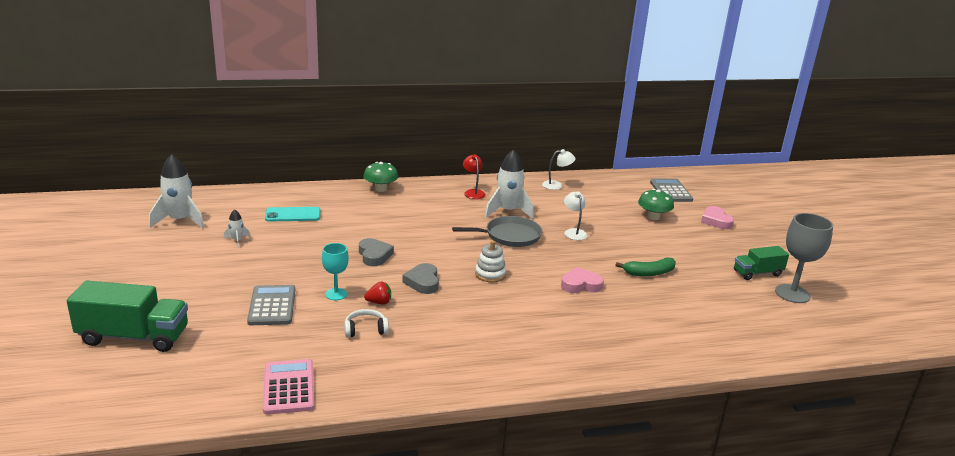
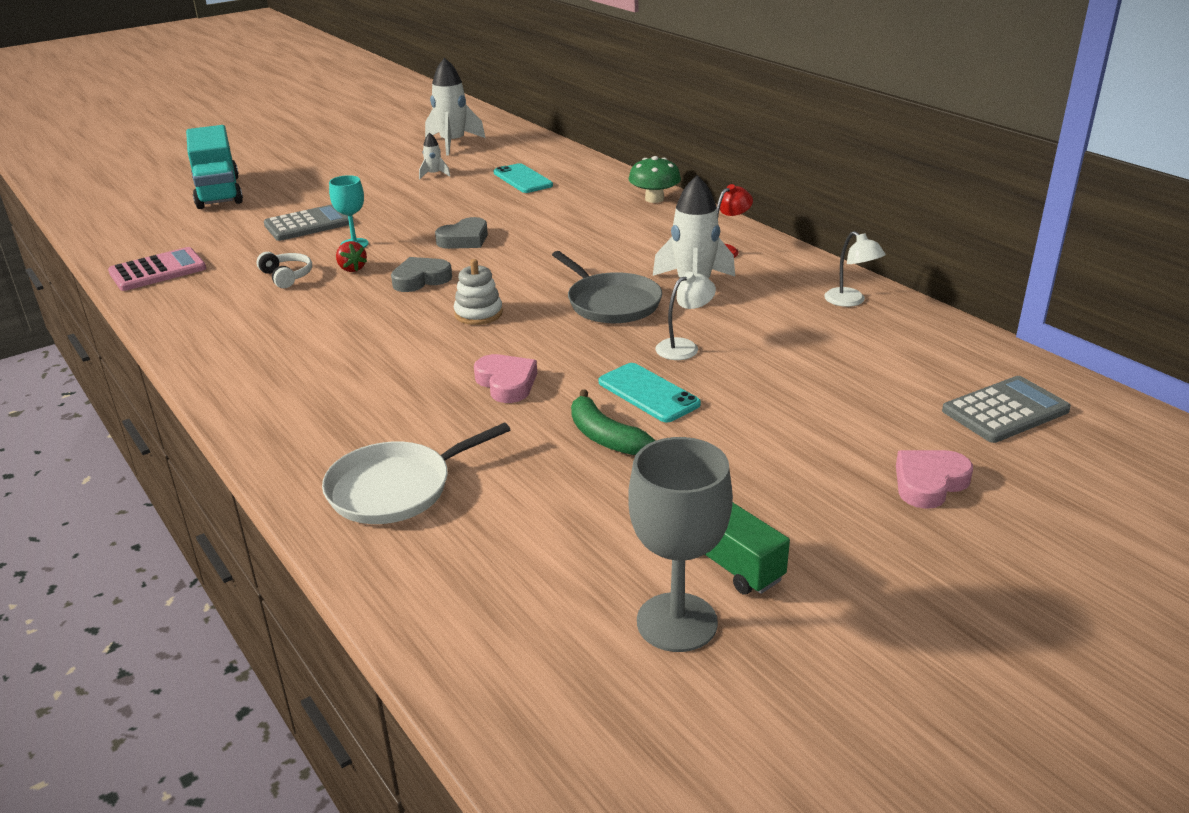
camera: 70 degrees right, 5 degrees up
(134, 337) = (218, 192): green truck -> turquoise truck
(614, 252) = (648, 393): none -> turquoise phone
(653, 217) = (847, 409): green mushroom -> none
(671, 337) = (396, 488): none -> white pan

